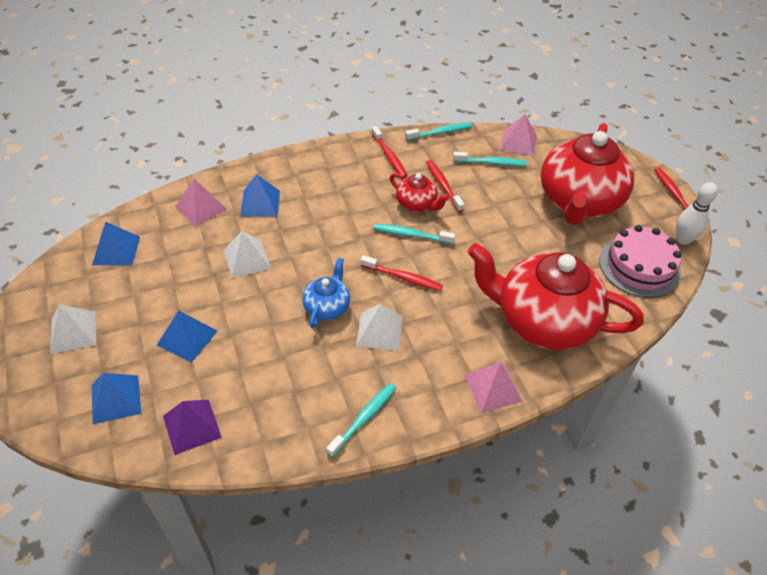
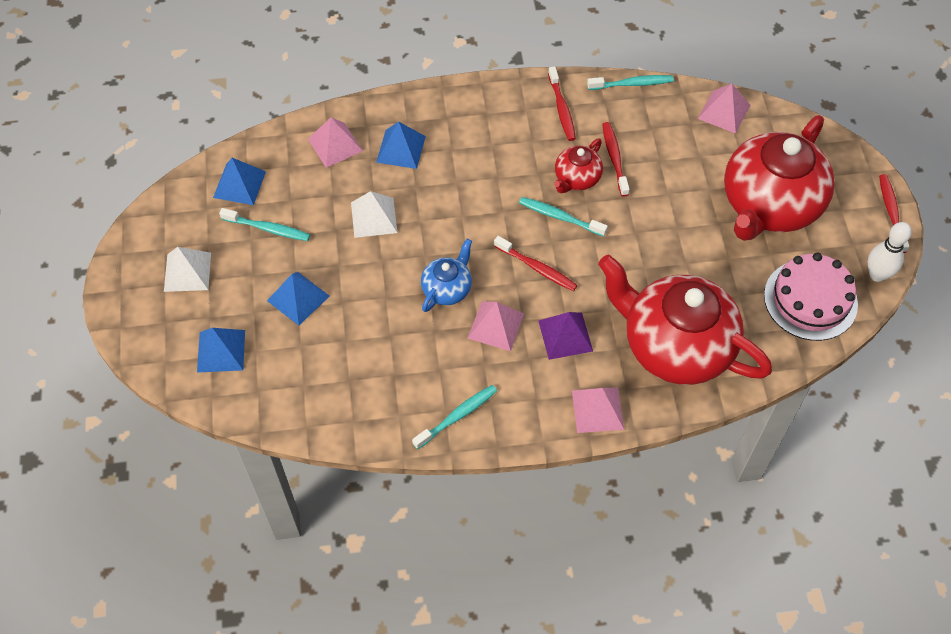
camera: 15 degrees right, 10 degrees up
(192, 426) = (289, 392): purple pyramid -> purple pyramid (565, 335)
(379, 331) = (496, 325): white pyramid -> pink pyramid
(416, 204) = (576, 178): red teapot -> red teapot turned 75 degrees clockwise
(491, 163) = (681, 136): turquoise toothbrush -> turquoise toothbrush (267, 228)

